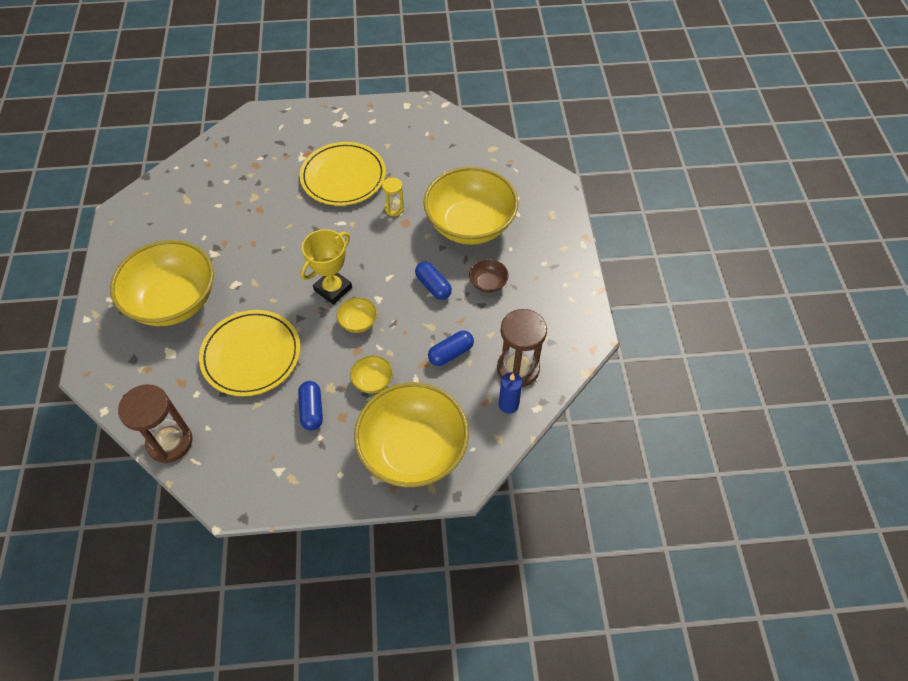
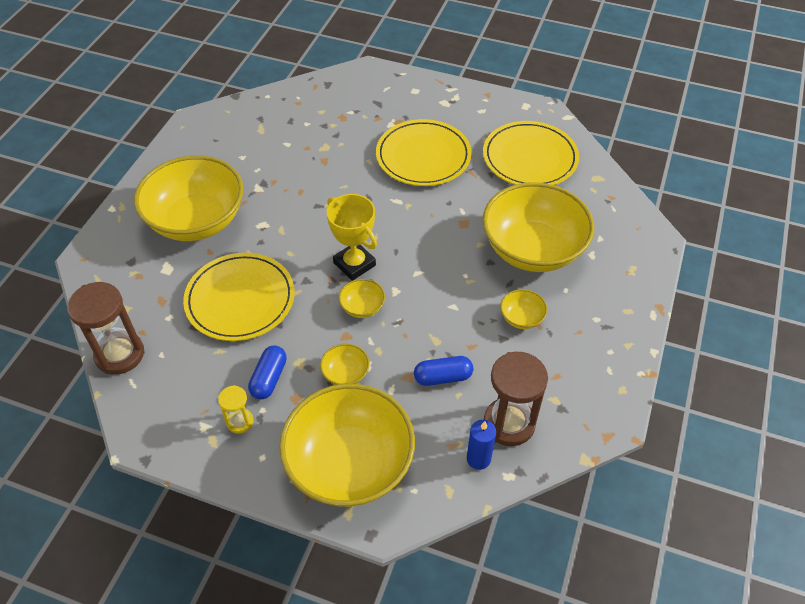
camera: 25 degrees right, 5 degrees down
(333, 289) = (354, 264): yellow trophy -> yellow trophy turned 75 degrees clockwise
(394, 209) = (459, 205): yellow hourglass -> yellow hourglass (240, 422)
(431, 149) = (530, 158): none -> yellow plate
(433, 286) = (460, 299): blue capsule -> none
(488, 283) = (521, 318): brown bowl -> yellow bowl

